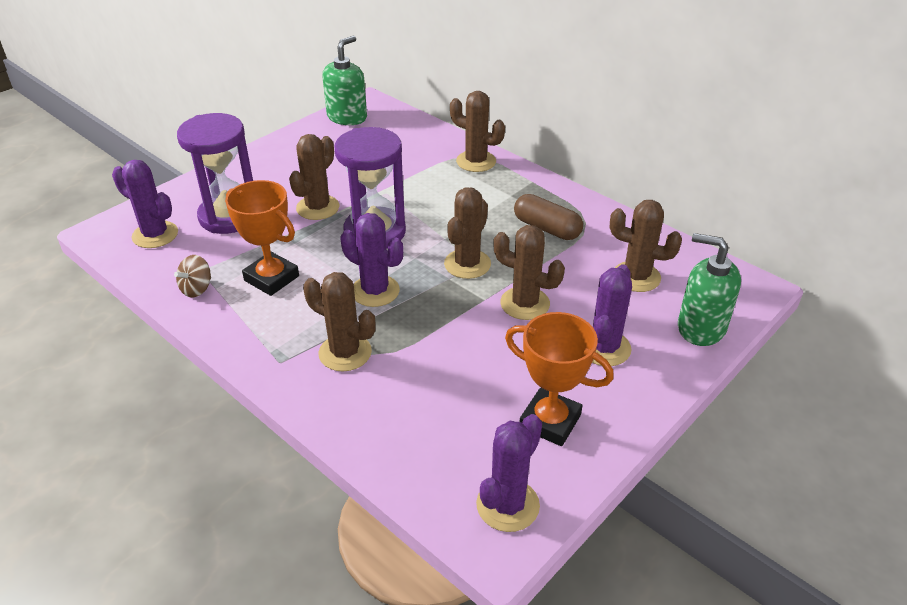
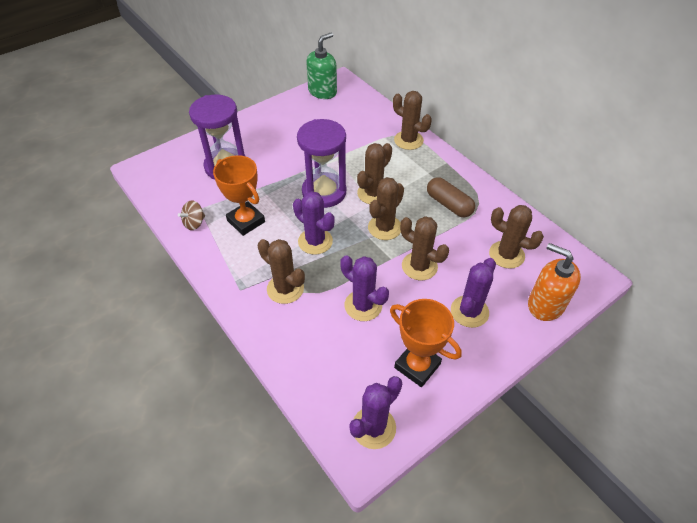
camera: 10 degrees right, 10 degrees up
(155, 235) = (174, 176): purple cactus -> purple cactus (363, 305)
(318, 208) = (288, 167): brown cactus -> brown cactus (373, 193)
(701, 327) = (545, 305): green soap dispenser -> orange soap dispenser

